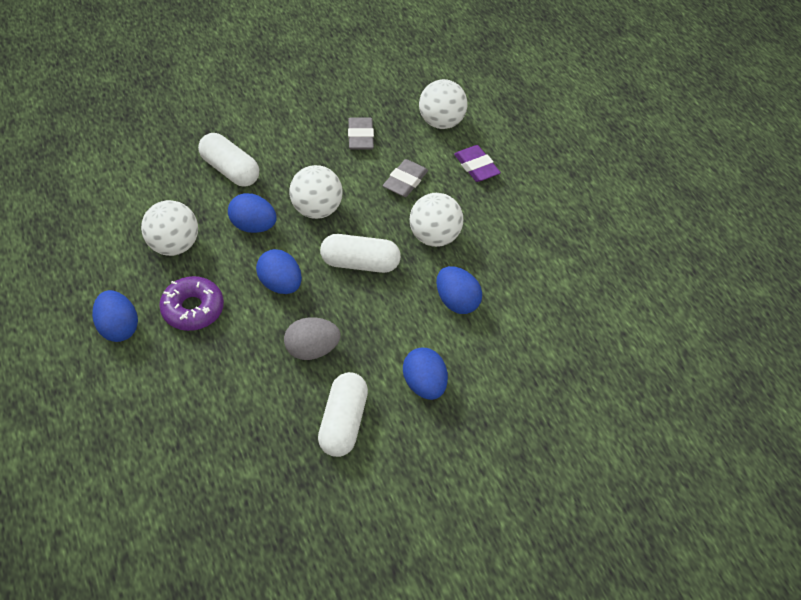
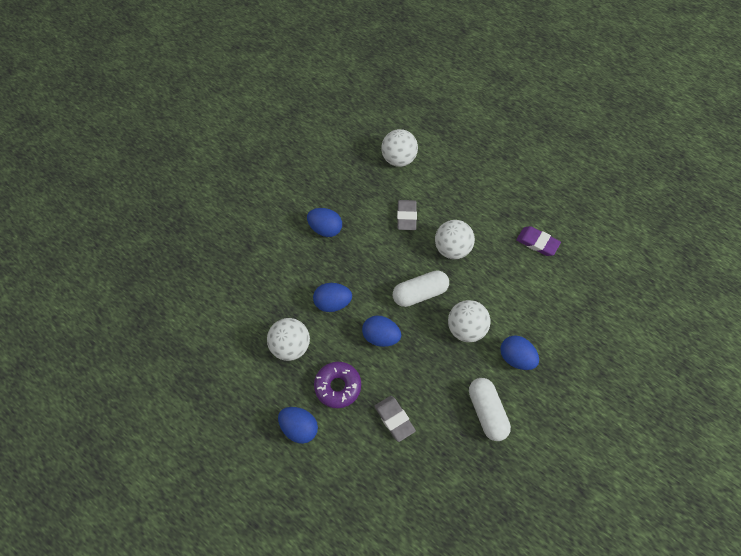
camera: 25 degrees left, 10 degrees up
(230, 170) = (286, 268): white capsule -> none
(312, 350) = (433, 372): grey egg -> none
(316, 209) = (365, 268): white ball -> white ball (466, 329)
(360, 137) = (354, 197): grey eraser -> grey eraser (394, 419)
(456, 302) = (496, 289): blue egg -> blue egg (325, 229)
(476, 167) = (443, 182): purple eraser -> purple eraser (537, 243)

